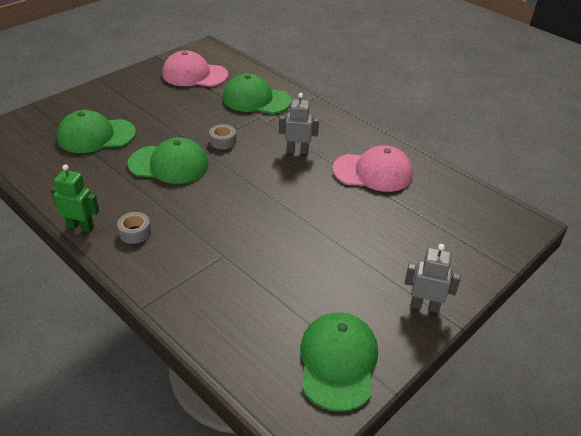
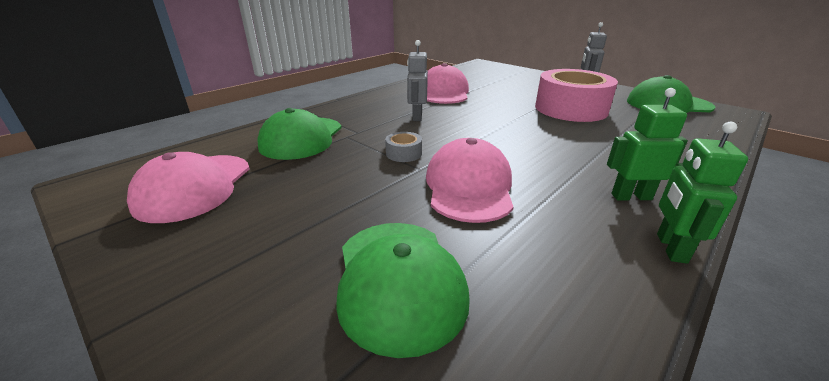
camera: 90 degrees left, 10 degrees down
(135, 232) = (631, 196): grey tape -> green robot
(169, 164) = (469, 186): green cap -> pink cap
(319, 258) = (570, 109): none -> pink tape

